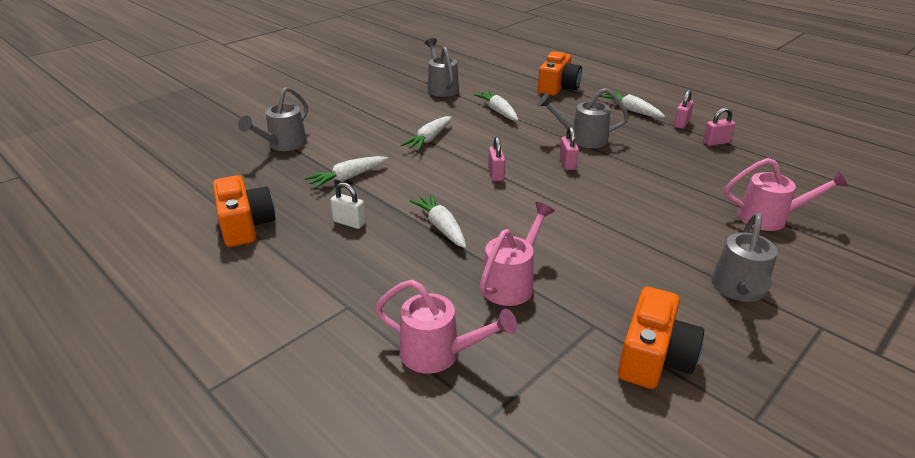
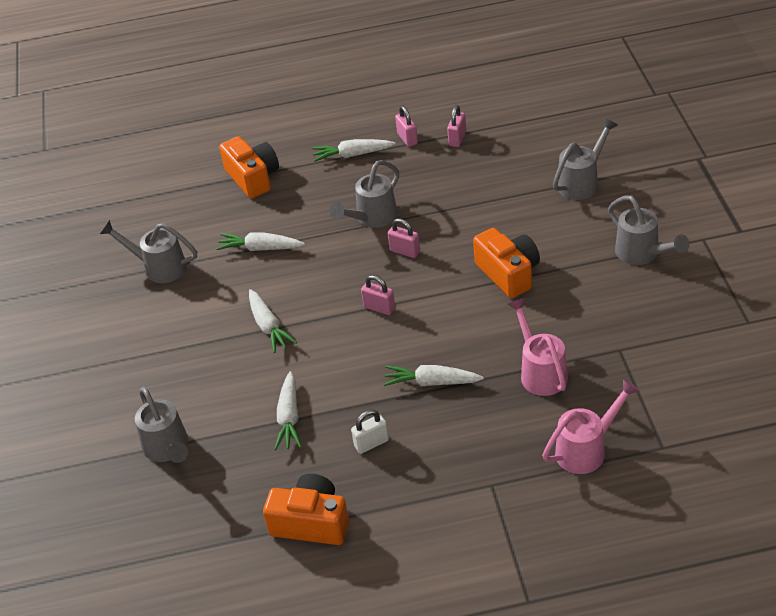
camera: 50 degrees left, 10 degrees up
(654, 357) = (670, 337): orange camera -> orange camera (508, 273)
(769, 218) = (582, 182): pink watering can -> grey watering can

